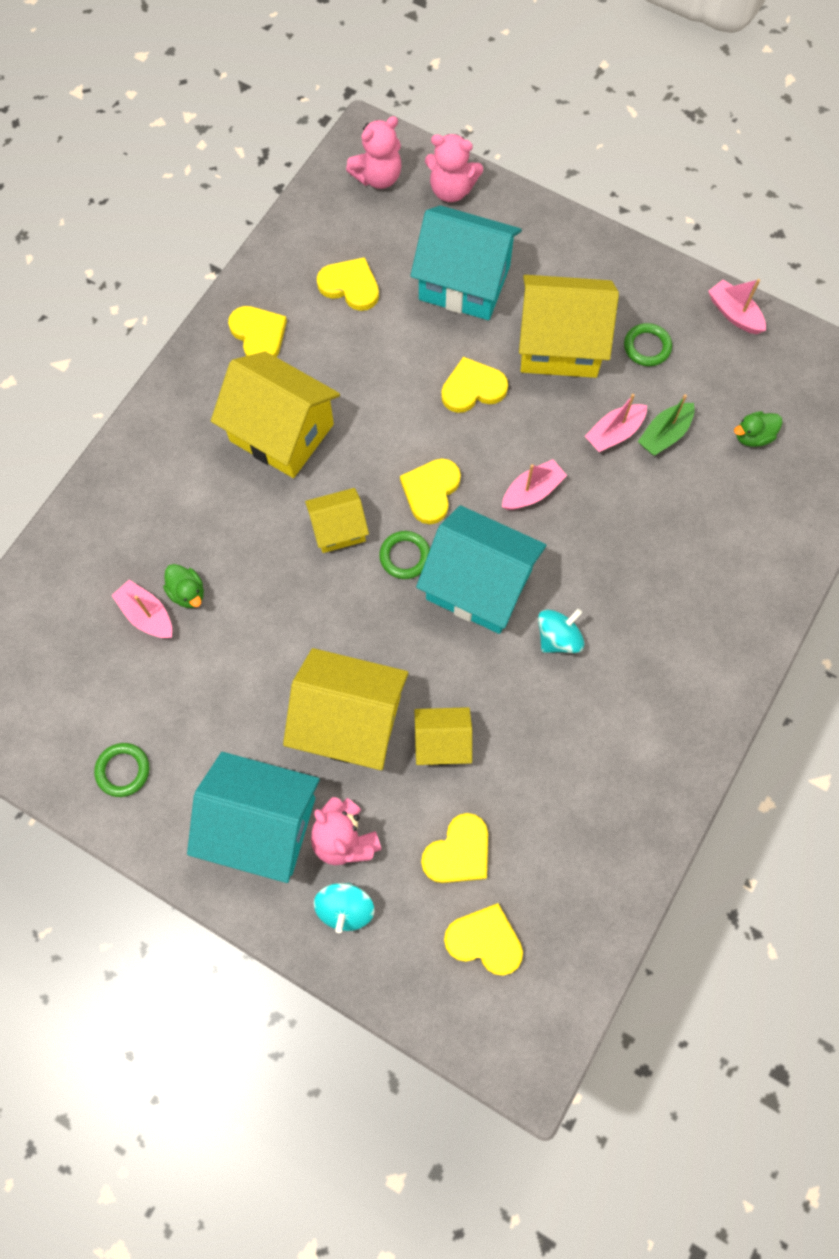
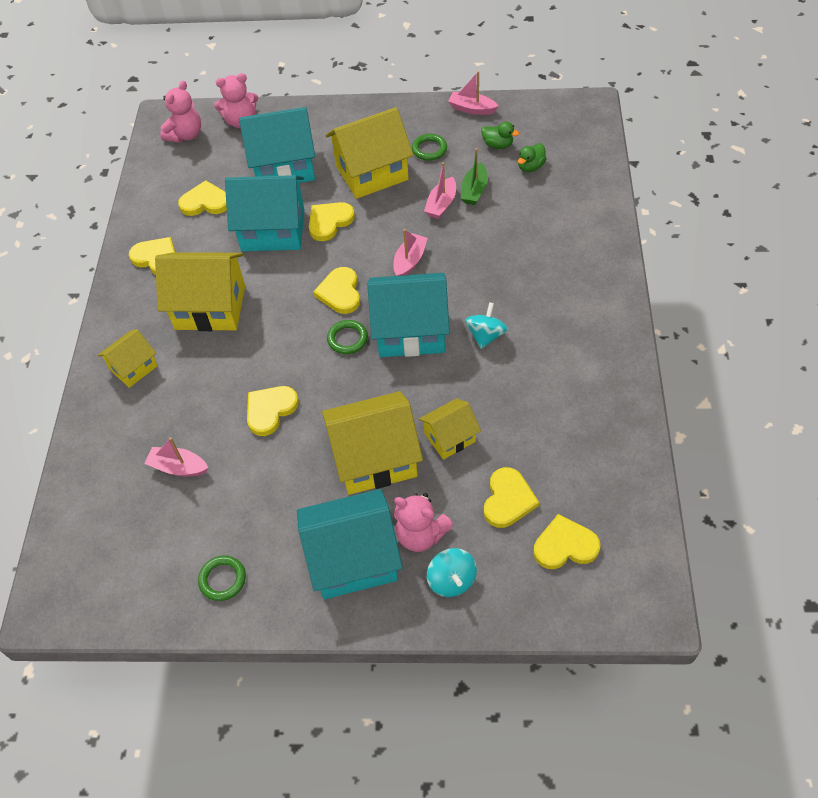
camera: 25 degrees left, 15 degrees down
(187, 593) = (201, 438): green duck -> green duck (498, 145)
(274, 600) = (270, 410): none -> yellow heart
(338, 529) = (289, 345): yellow house -> yellow house (133, 367)
(403, 365) = (273, 230): none -> turquoise house

